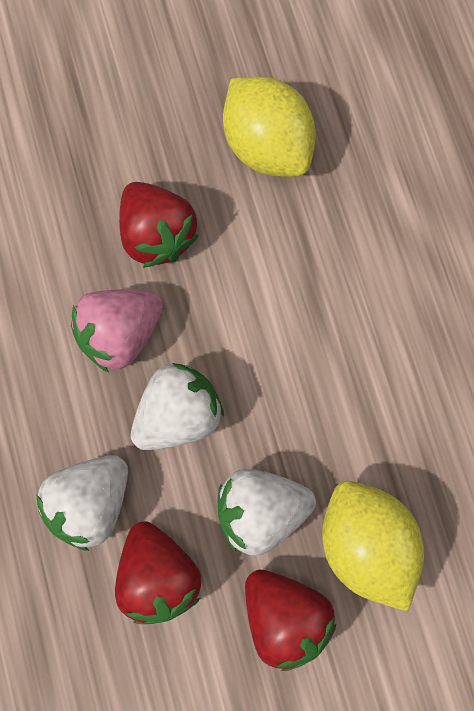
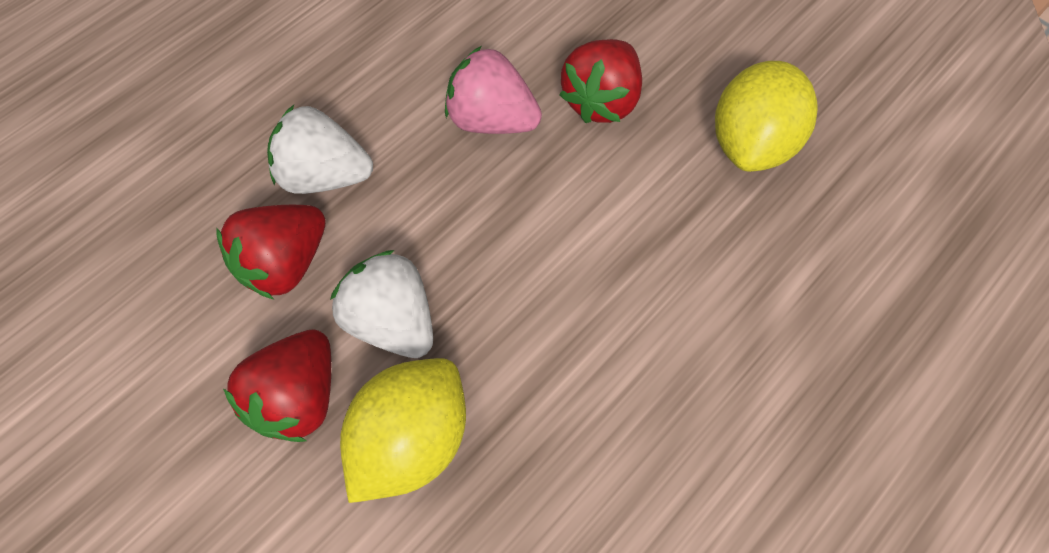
camera: 60 degrees right, 10 degrees down
(178, 415) = (445, 202): white strawberry -> none

